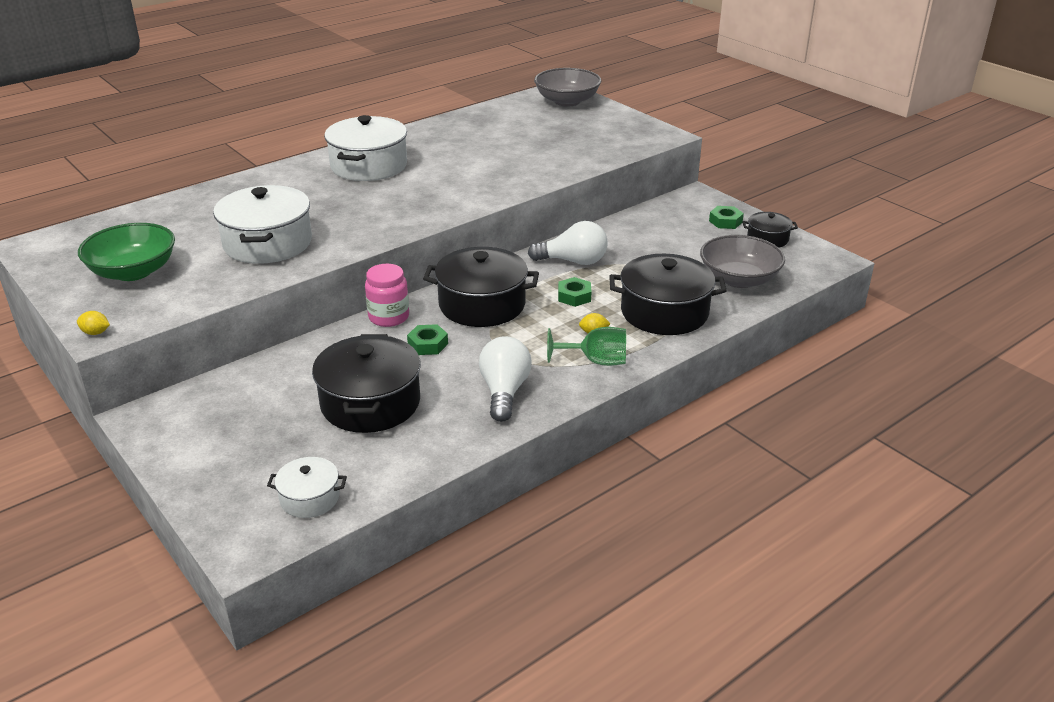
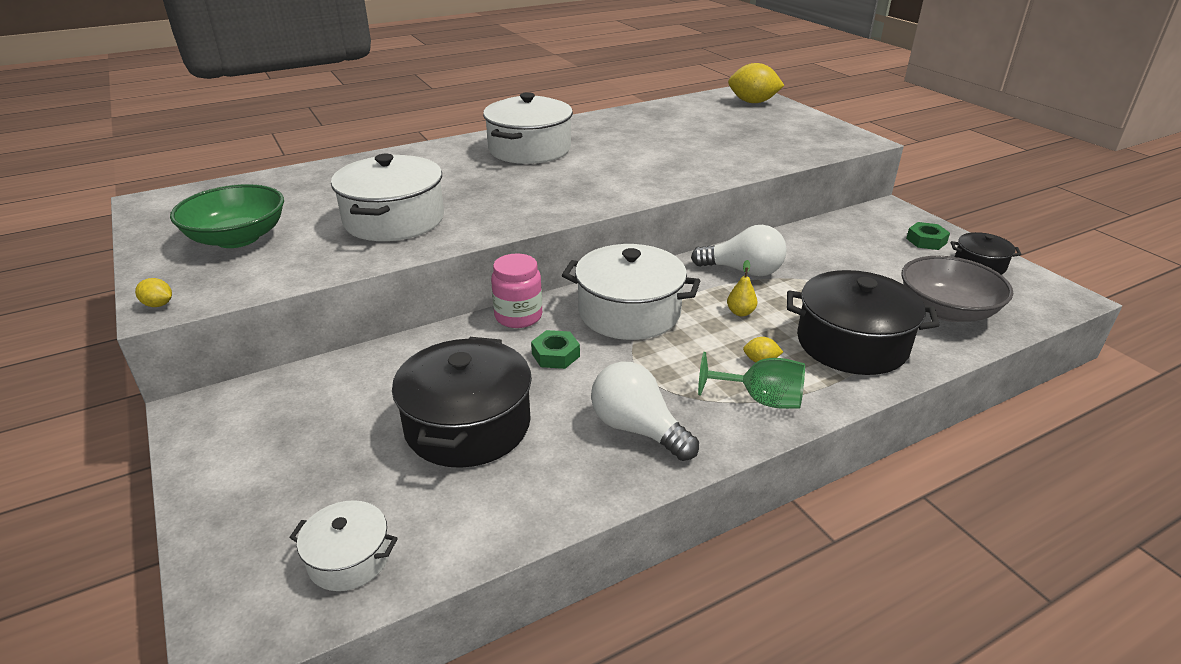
camera: 10 degrees right, 0 degrees up
(482, 305) = (629, 312): black pot -> white pot
(504, 392) = (637, 429): white light bulb -> white light bulb turned 60 degrees counterclockwise
(567, 101) = (752, 102): grey bowl -> yellow lemon
(574, 296) = (740, 312): green nut -> yellow pear

